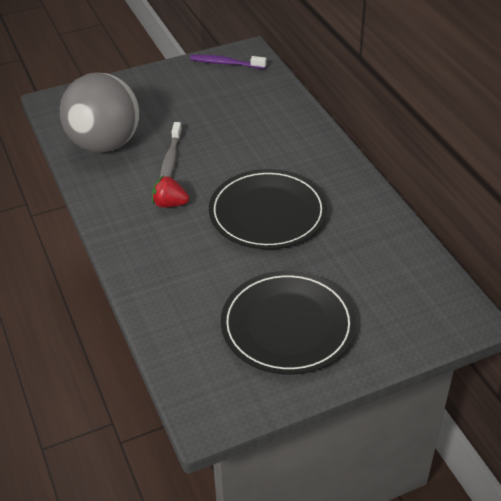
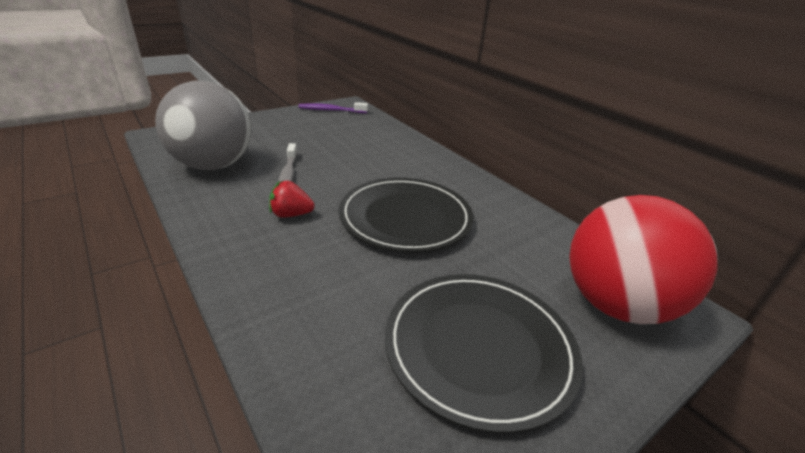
camera: 15 degrees left, 10 degrees down
(411, 305) = (615, 304): none -> red ball

